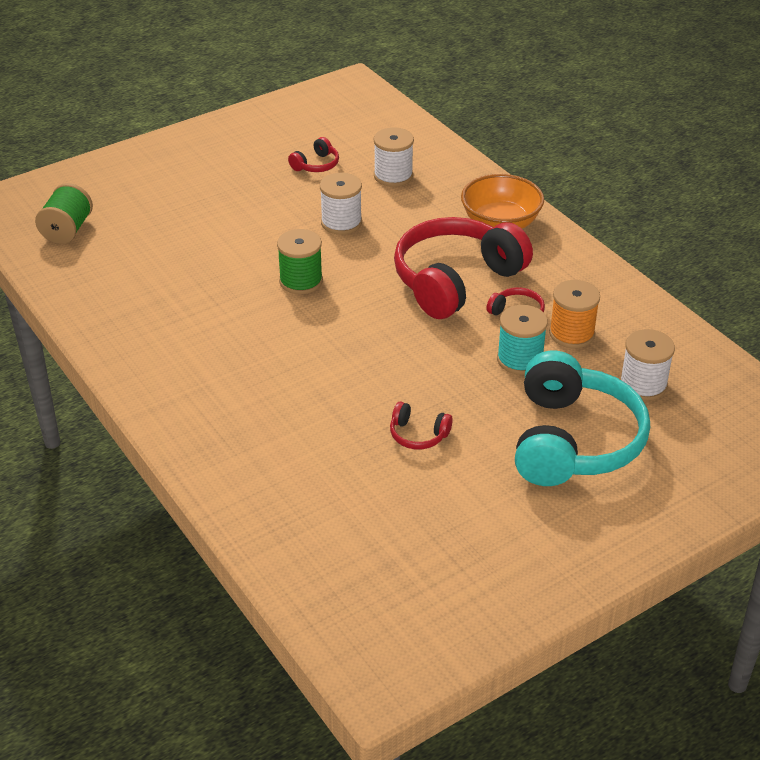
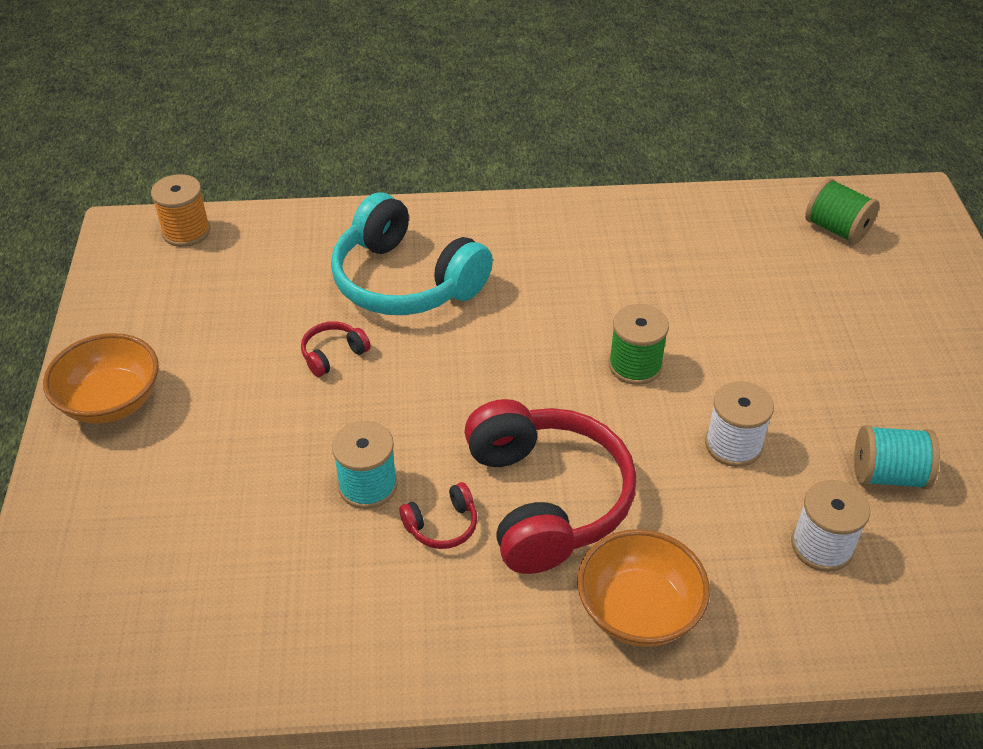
camera: 120 degrees right, 5 degrees up
(316, 165) = (888, 475): red headphones -> turquoise spool
(571, 334) = (370, 558): orange spool -> orange spool (186, 232)
(572, 440) = (220, 463): turquoise headphones -> turquoise headphones (405, 281)
(581, 539) = (111, 402): none -> orange bowl
(643, 385) = (236, 575): white spool -> none

